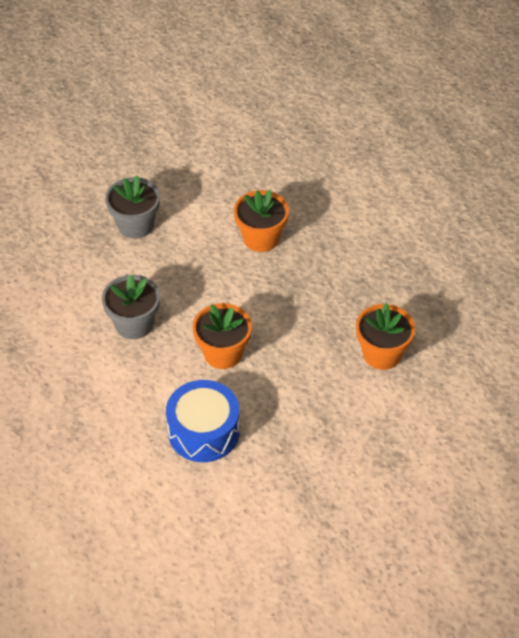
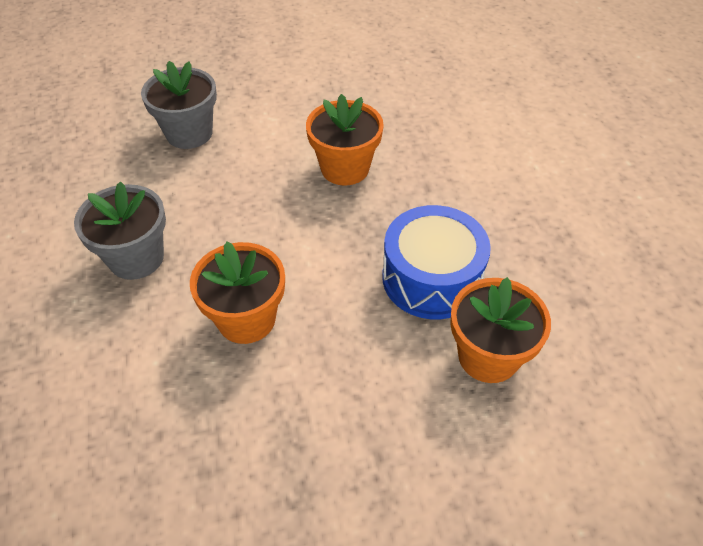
camera: 10 degrees right, 0 degrees up
(203, 431) = (175, 446): blue drum -> blue drum (431, 278)

